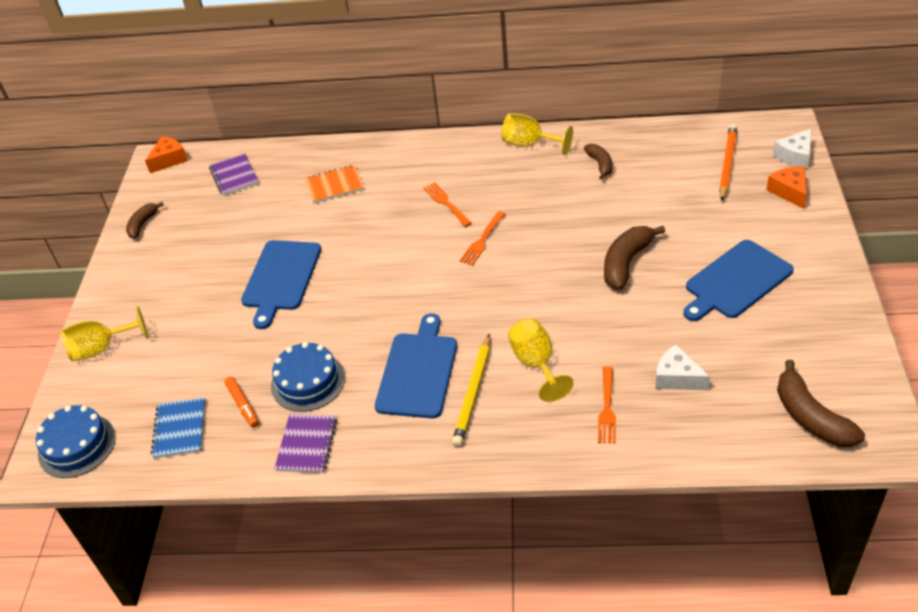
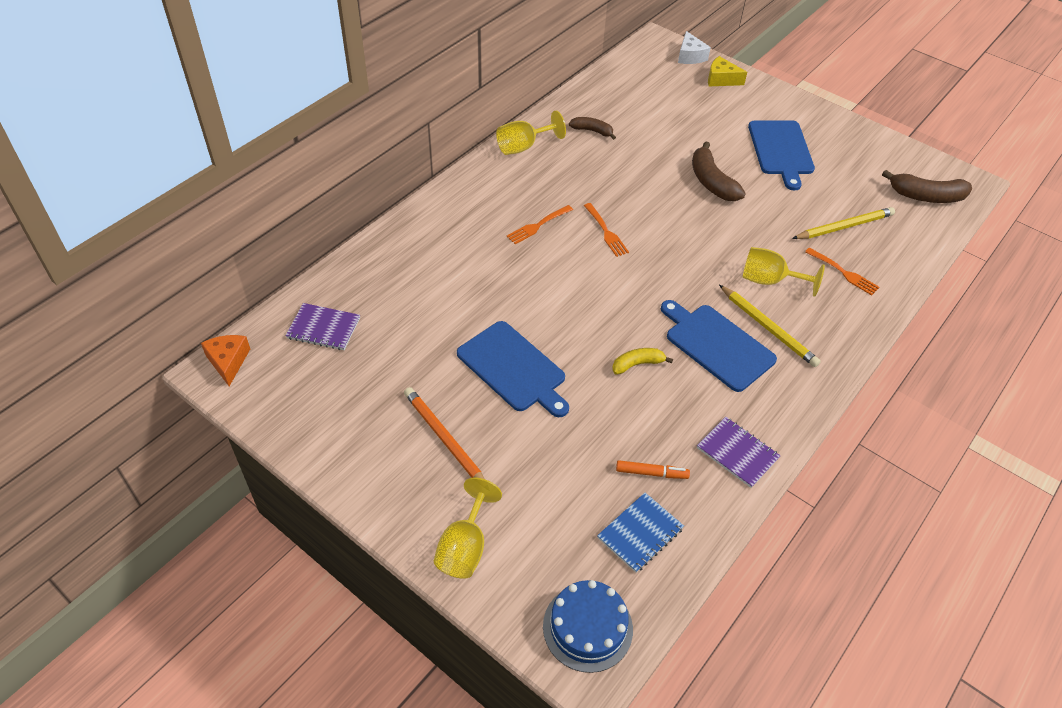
camera: 60 degrees left, 5 degrees up
(143, 224) = (308, 429): brown banana -> none
(179, 429) = (640, 533): blue notebook -> blue notebook turned 75 degrees counterclockwise
(308, 382) = (664, 416): blue cake -> none
(334, 185) = (429, 273): orange notebook -> none
(349, 338) = (637, 364): none -> yellow banana
(446, 203) = (538, 225): orange fork -> orange fork turned 45 degrees counterclockwise
(677, 378) = (844, 227): white cheese -> yellow pencil
(727, 164) = (663, 83): orange pencil -> orange pencil (445, 439)
(789, 191) = (721, 79): orange cheese -> yellow cheese

